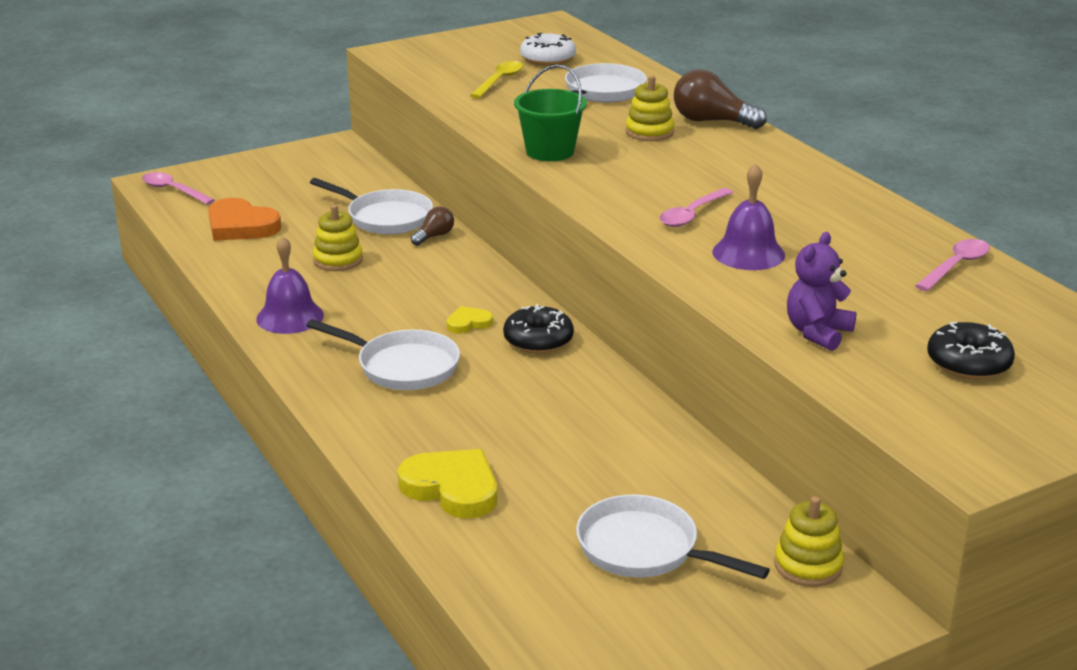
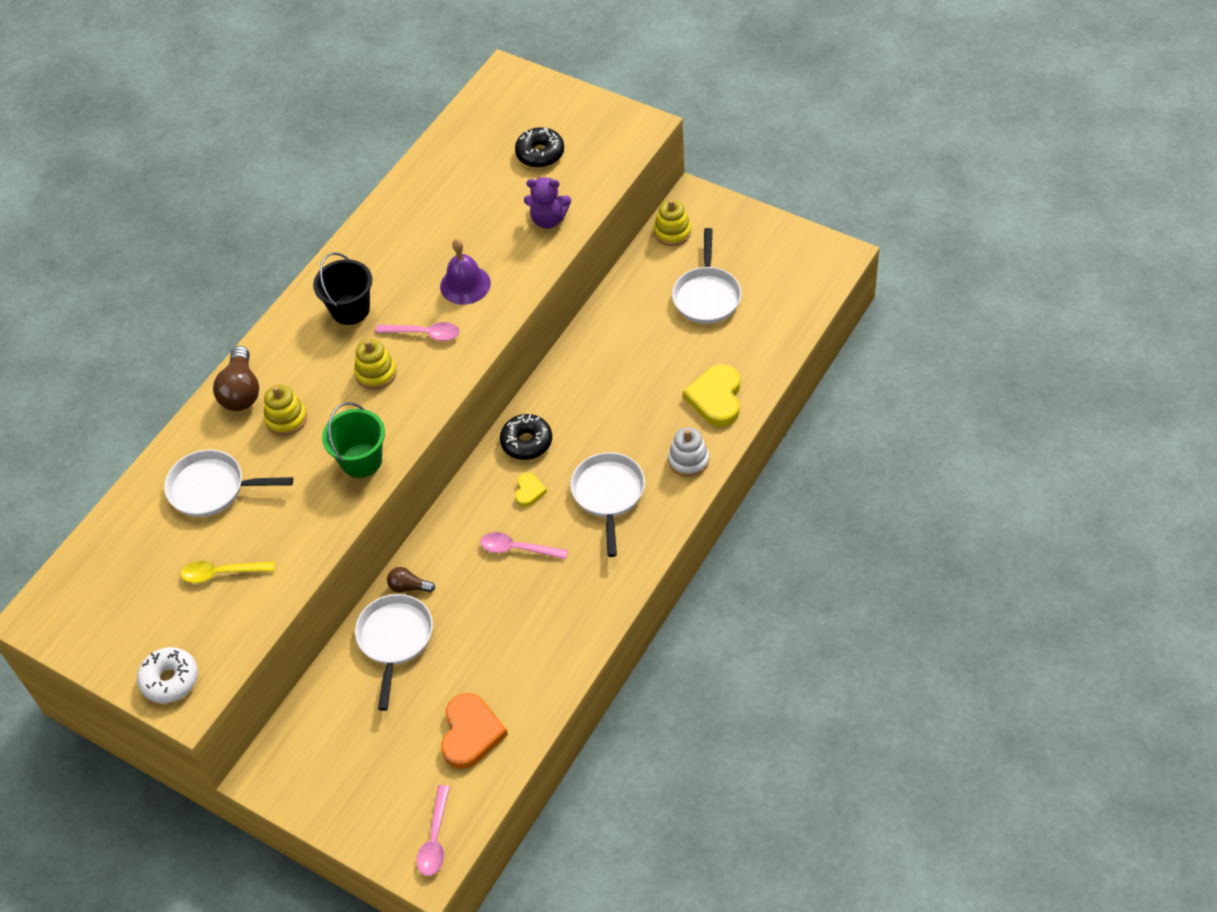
camera: 115 degrees left, 25 degrees up
(290, 317) = (589, 599): purple bell -> none
(338, 260) = (487, 625): yellow stacking toy -> yellow stacking toy (376, 373)
(382, 433) = (688, 460): none -> white stacking toy
(468, 323) = (529, 491): yellow heart -> yellow heart turned 120 degrees counterclockwise
(548, 59) = (145, 567): white donut -> white donut (170, 680)
(775, 187) = (350, 309): none -> black bucket
(956, 266) = (420, 190): pink spoon -> pink spoon (517, 549)

